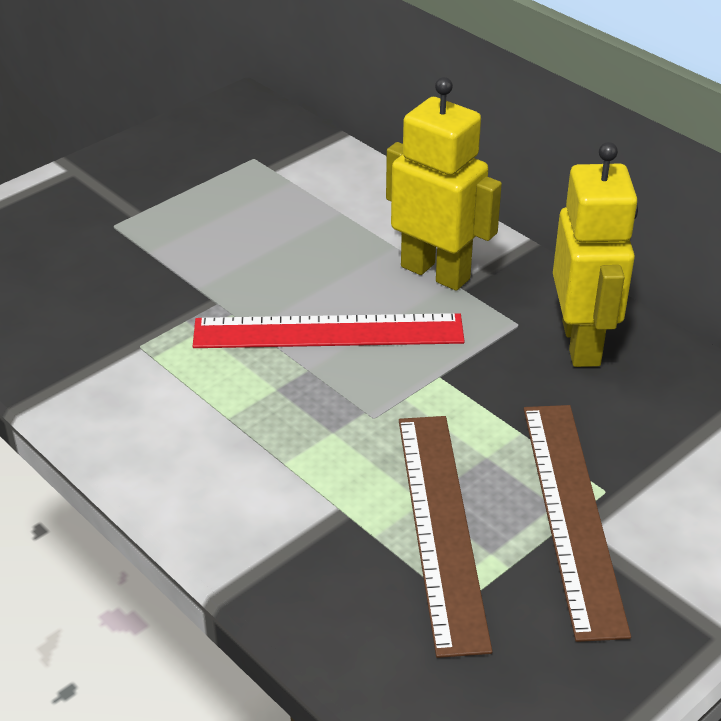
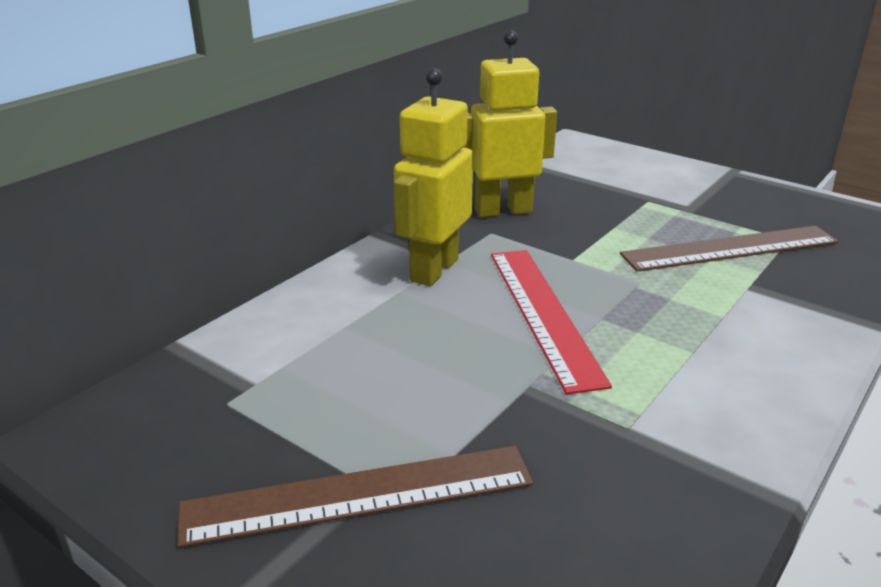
camera: 100 degrees left, 10 degrees down
(572, 514) = (678, 209): brown ruler -> brown ruler (359, 495)

